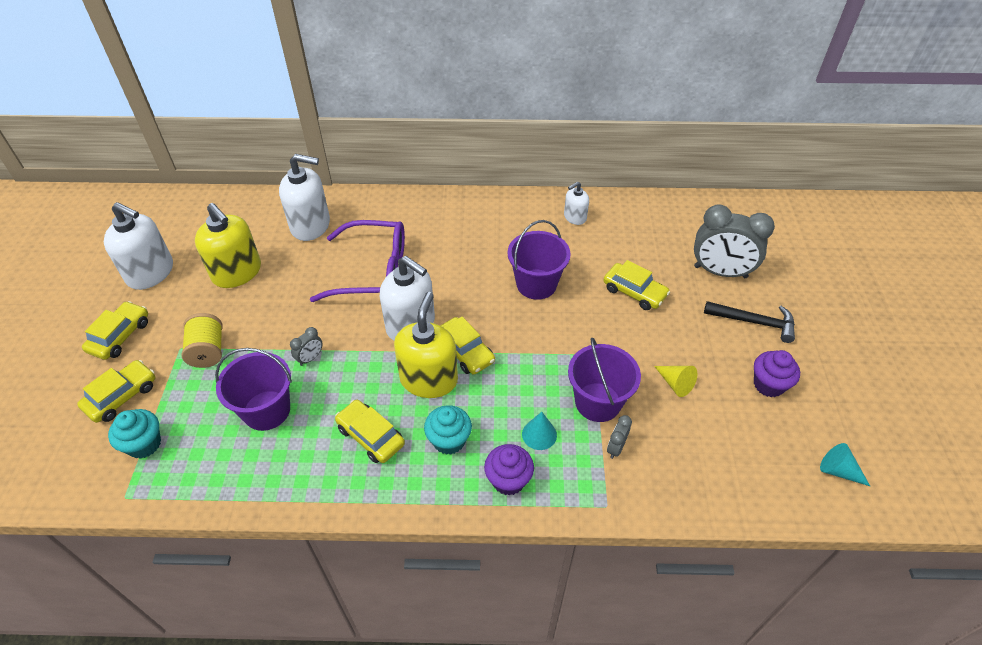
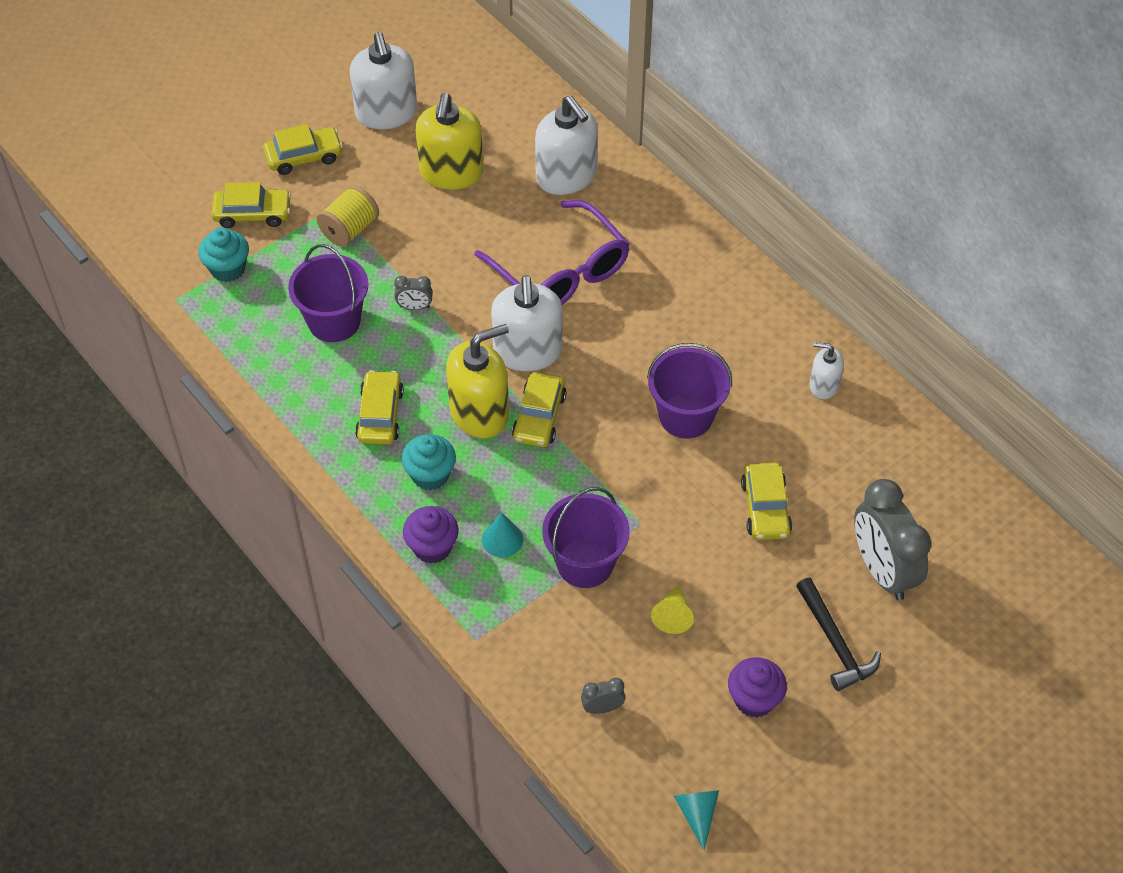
camera: 50 degrees right, 5 degrees up
(616, 448) = (545, 609): grey clock -> grey clock (602, 708)

